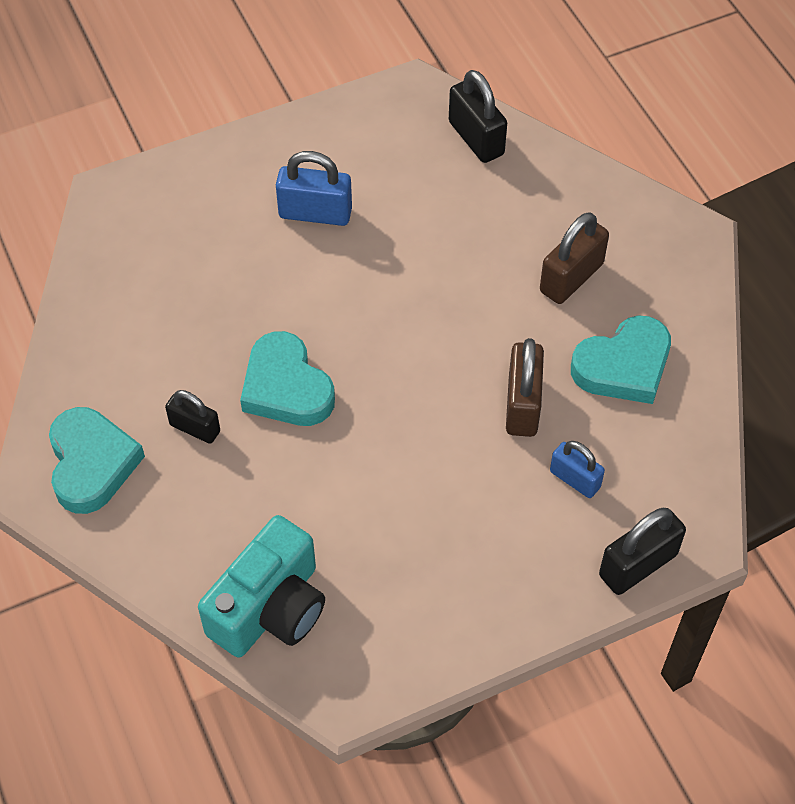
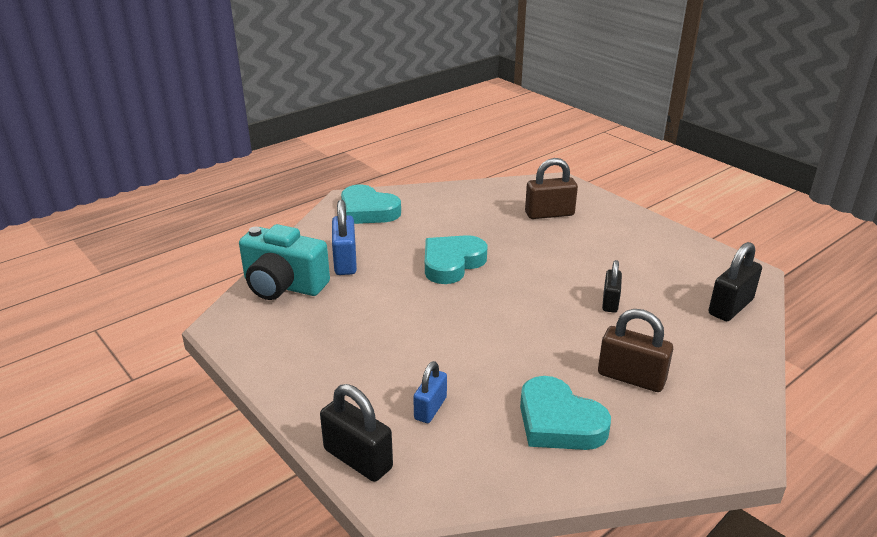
camera: 75 degrees right, 25 degrees down
(91, 464) = (368, 211): turquoise heart -> turquoise heart turned 60 degrees clockwise
(195, 428) = (406, 237): black padlock -> black padlock (610, 302)
(315, 213) = (600, 250): blue padlock -> blue padlock (345, 261)
(522, 405) = (489, 369): brown padlock -> brown padlock (549, 214)

